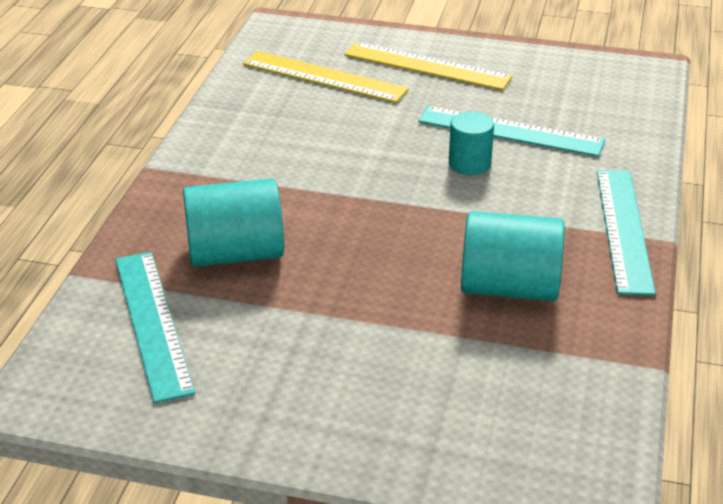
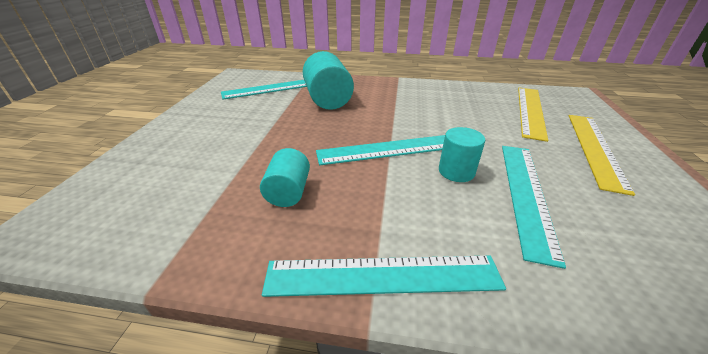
camera: 85 degrees right, 0 degrees up
(416, 204) = (389, 149): none -> turquoise ruler
(509, 288) = (288, 192): turquoise cylinder -> turquoise cylinder, size x0.60

